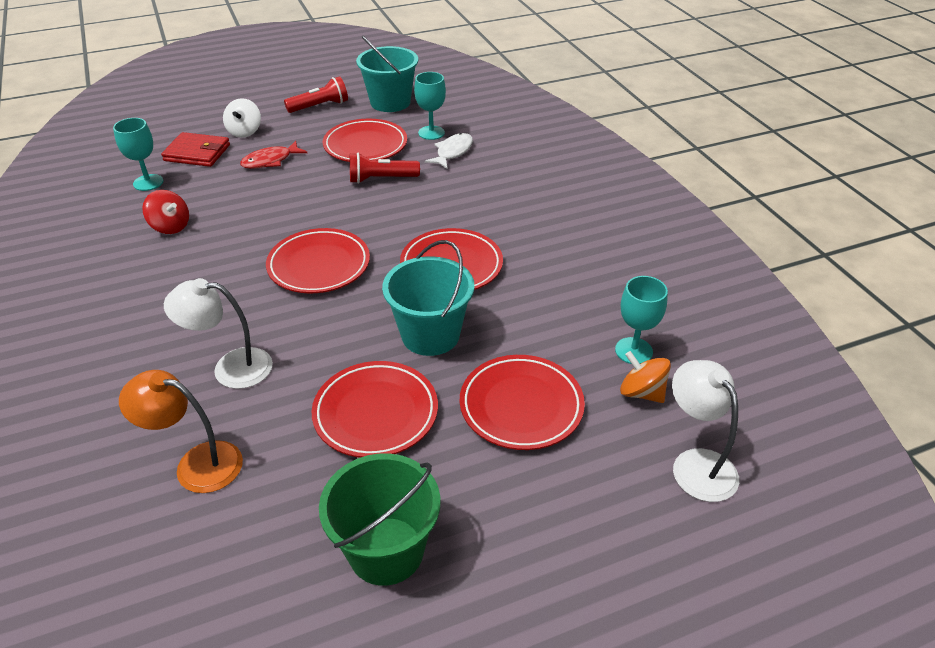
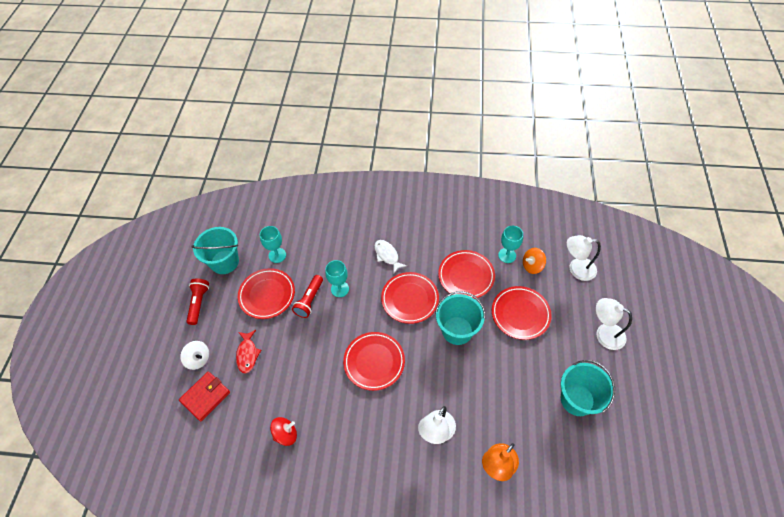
camera: 60 degrees left, 15 degrees up
(148, 182) = (223, 437): turquoise goblet -> turquoise goblet (340, 289)
(376, 413) = (499, 375): red plate -> red plate (466, 276)
(386, 550) = (577, 399): green bucket -> turquoise bucket
(452, 152) = (305, 253): white fish -> white fish (387, 255)
(573, 558) = (604, 333): none -> white lamp

